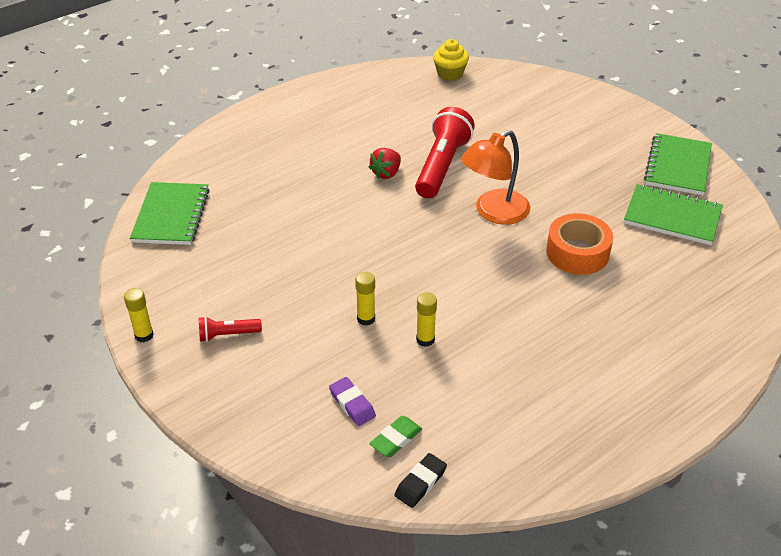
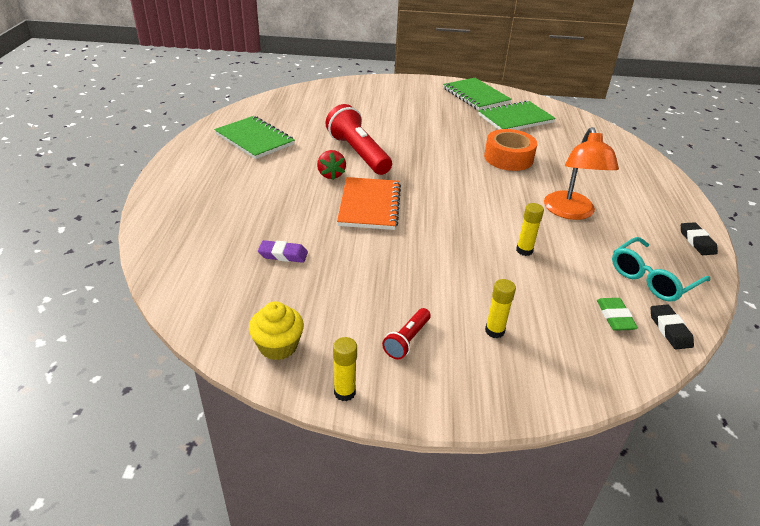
camera: 50 degrees left, 5 degrees down
(171, 216) = (211, 292): green notebook -> green notebook (254, 139)
(352, 404) = (558, 318): purple eraser -> purple eraser (283, 255)
(366, 319) = (472, 263): yellow glue stick -> yellow glue stick (494, 331)
(371, 219) = (369, 205): none -> orange notebook
(450, 73) = (272, 104): yellow cupcake -> yellow cupcake (278, 346)
(490, 442) = (652, 278): none -> turquoise glasses
(494, 212) = (432, 162): orange lamp -> orange lamp (571, 212)
(607, 452) = (697, 241): none -> black eraser

